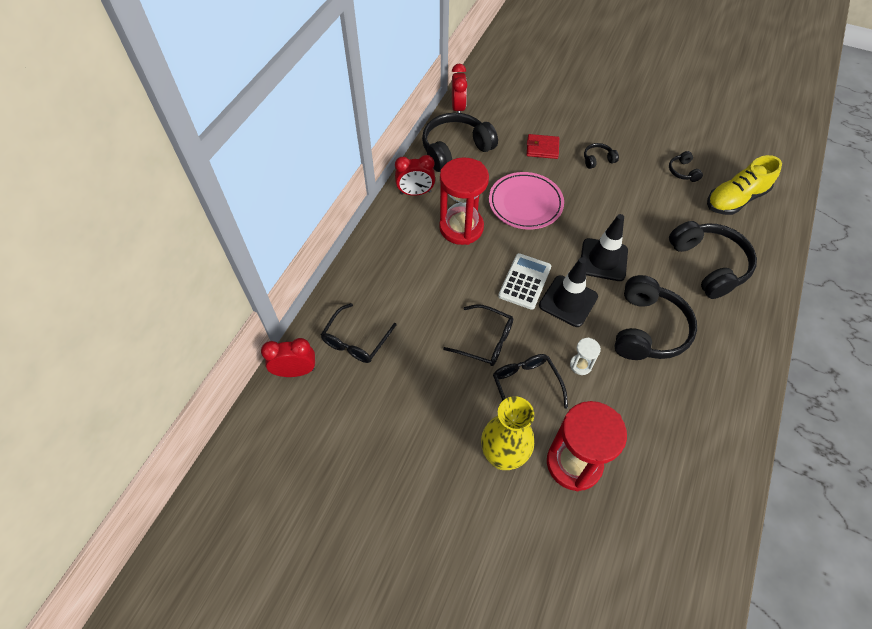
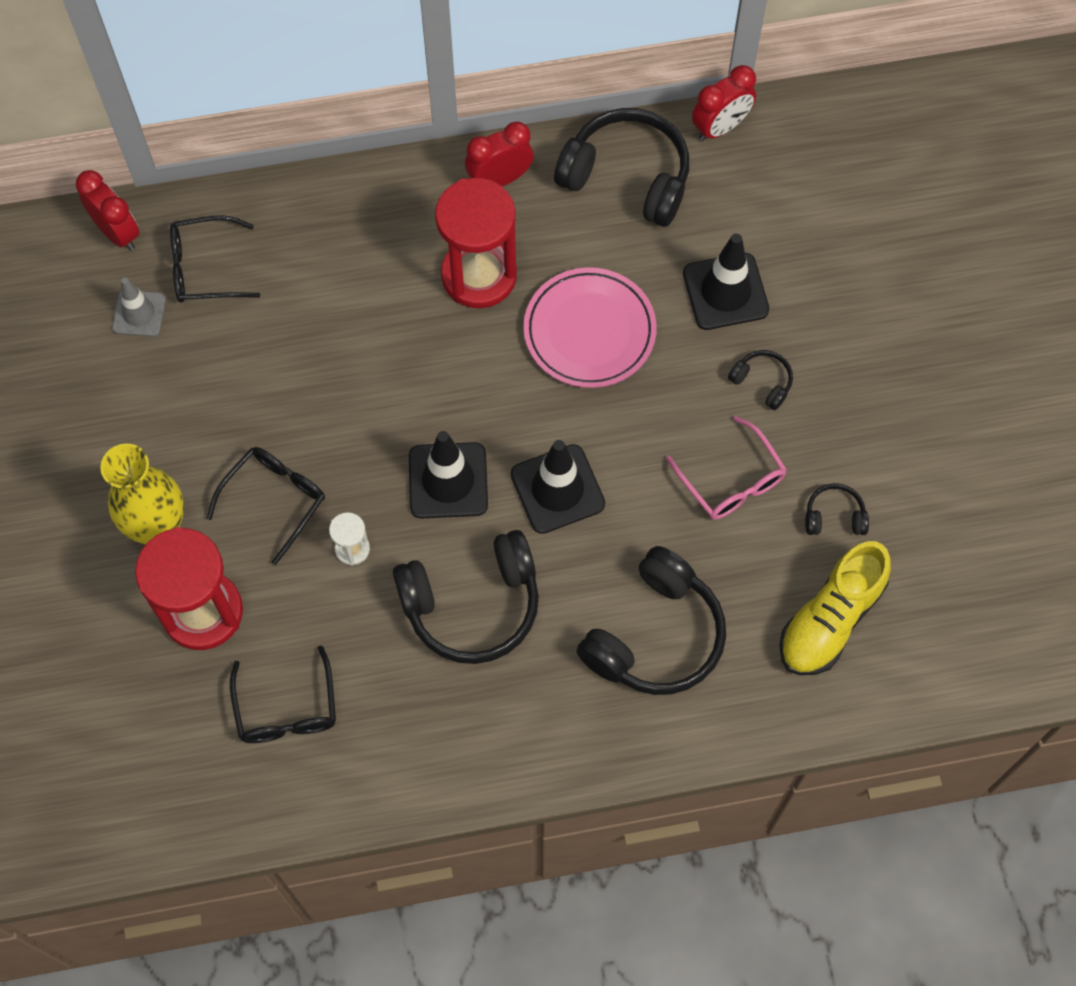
camera: 55 degrees right, 10 degrees up
(356, 389) = (139, 313): none -> grey traffic cone
(415, 193) = (499, 179): red clock -> red clock turned 105 degrees clockwise
(485, 340) = (310, 414): black glasses -> black glasses (286, 708)
(524, 281) = (442, 409): white calculator -> none
(542, 148) = (725, 292): red wallet -> black traffic cone
(641, 195) = (731, 480): none -> pink glasses
(682, 171) = (834, 516): black headphones -> black headphones turned 45 degrees clockwise
(735, 199) = (830, 619): yellow shoe -> yellow shoe turned 75 degrees counterclockwise

